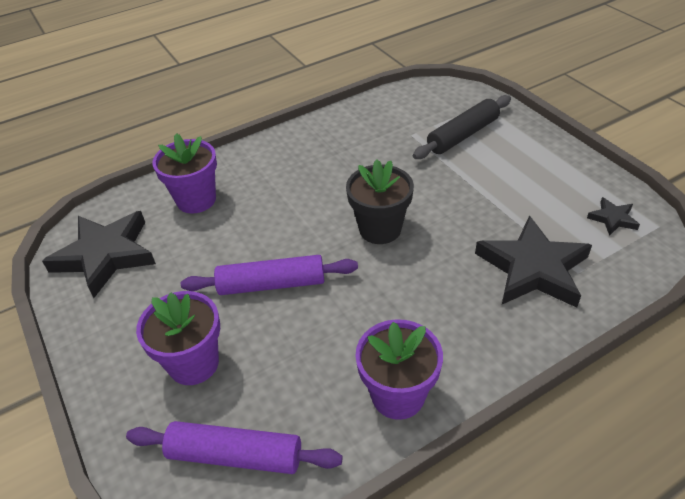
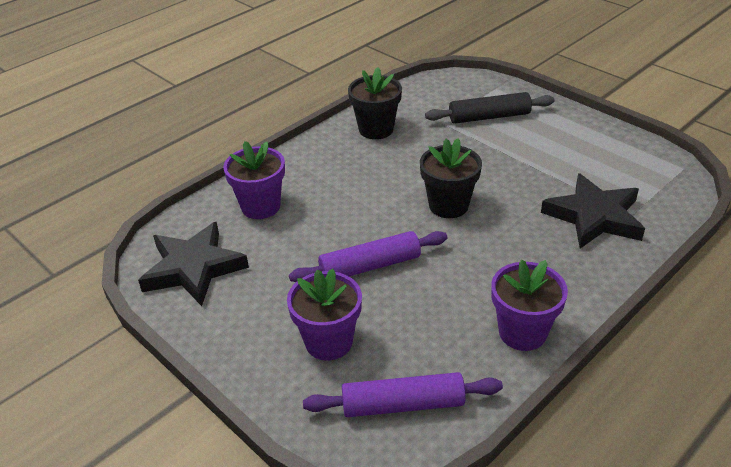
camera: 15 degrees left, 5 degrees down
(342, 133) = (376, 129): none -> black flower pot
(462, 135) = (489, 117): black rolling pin -> black rolling pin turned 45 degrees clockwise
(612, 219) = (644, 168): black star -> none

